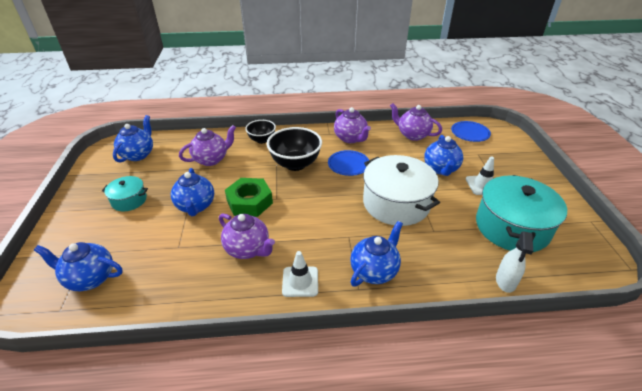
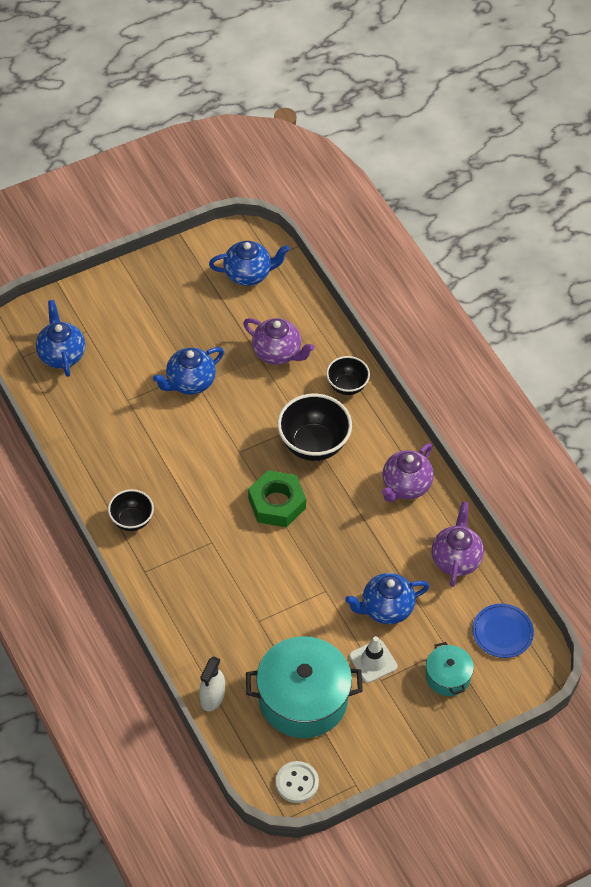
camera: 65 degrees right, 15 degrees up
(129, 200) = (169, 317): turquoise pot -> turquoise pot (448, 676)
(248, 249) = (151, 460): purple teapot -> none
(249, 202) = (220, 429): green nut -> green nut (276, 503)
(300, 281) = (131, 520): white traffic cone -> black bowl
(348, 164) = (342, 502): blue plate -> none
(374, 271) = (173, 579): blue teapot -> none
(396, 203) = (289, 573): white pot -> none
(505, 281) = (212, 697): white spray bottle -> white spray bottle turned 60 degrees counterclockwise
(593, 252) = (297, 783): none -> white button

